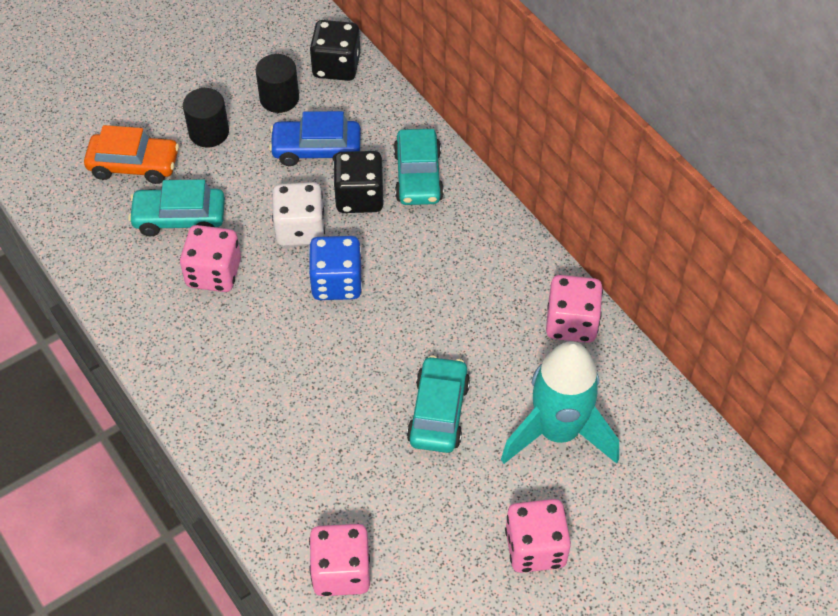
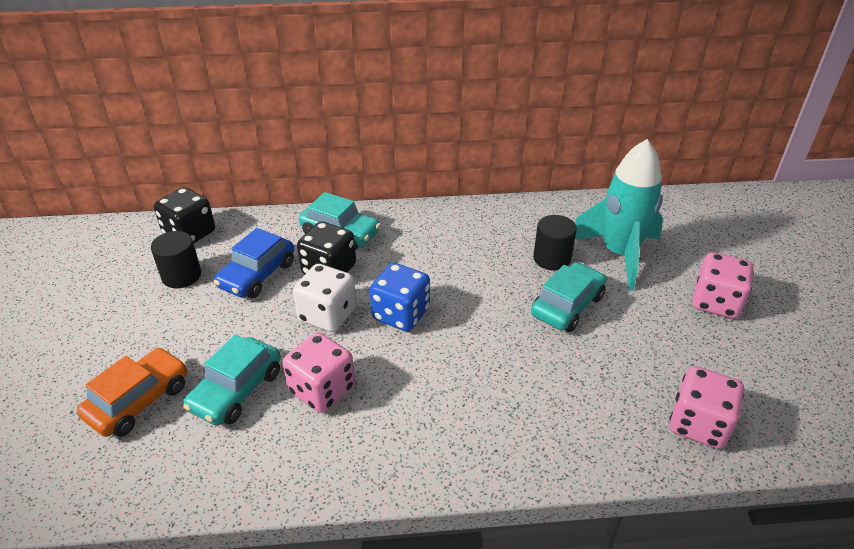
camera: 60 degrees left, 15 degrees down
(209, 132) = (164, 332): black cylinder -> black cylinder (552, 258)
(438, 412) = (567, 305): turquoise car -> turquoise car turned 90 degrees clockwise
(571, 323) = (530, 215): pink dice -> none

